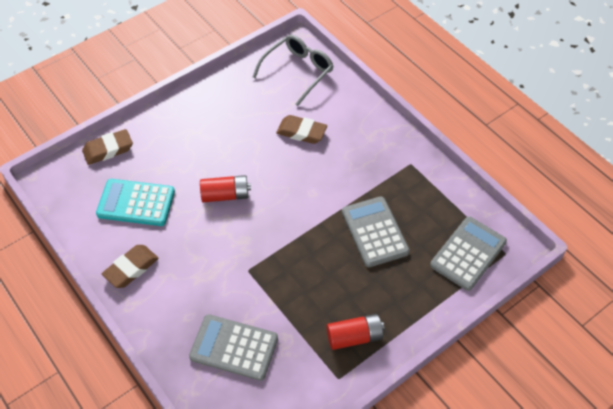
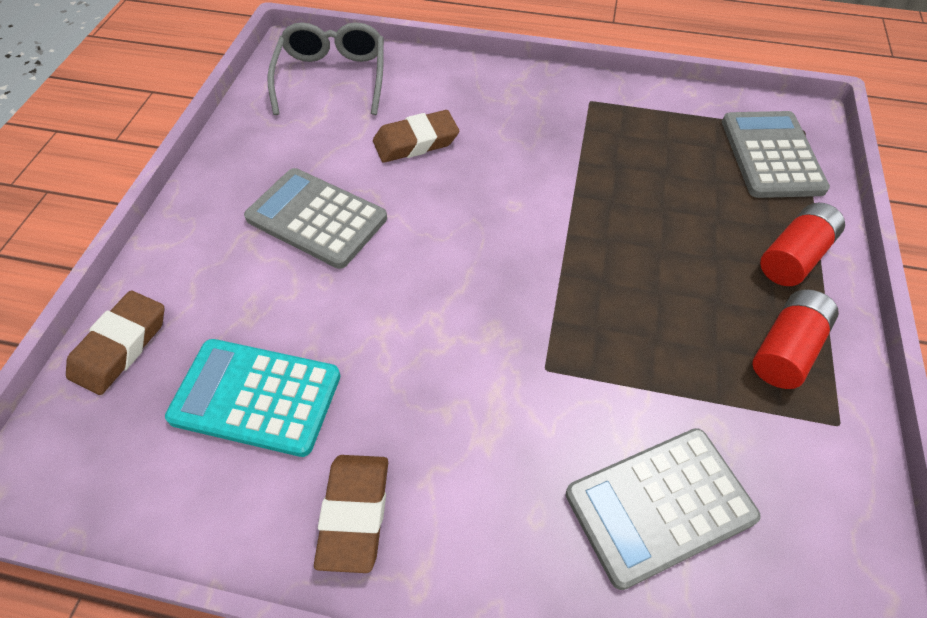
camera: 40 degrees left, 0 degrees up
(136, 203) = (256, 397): turquoise calculator -> turquoise calculator turned 45 degrees clockwise
(225, 195) = (396, 286): red battery -> red battery (794, 257)
(374, 232) = (645, 200): grey calculator -> grey calculator (316, 218)

